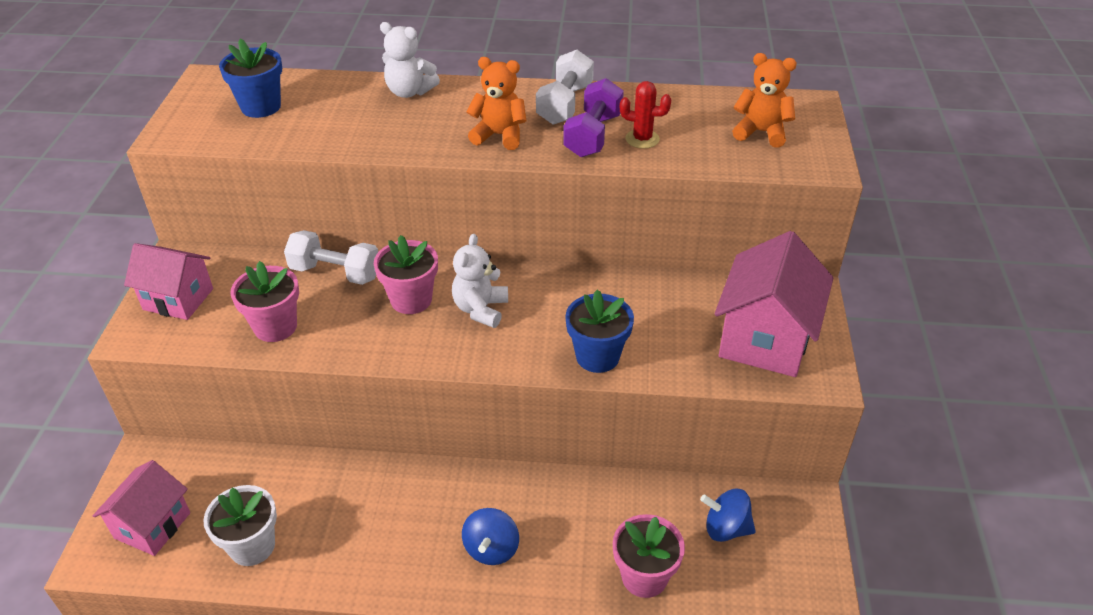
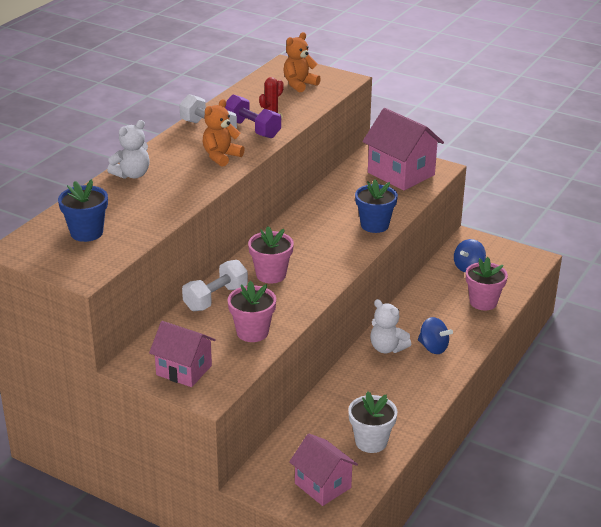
camera: 65 degrees left, 10 degrees down
(178, 299) = (184, 370): pink house -> pink house turned 75 degrees clockwise
(480, 309) = (302, 252): white teddy bear -> white teddy bear (387, 348)

